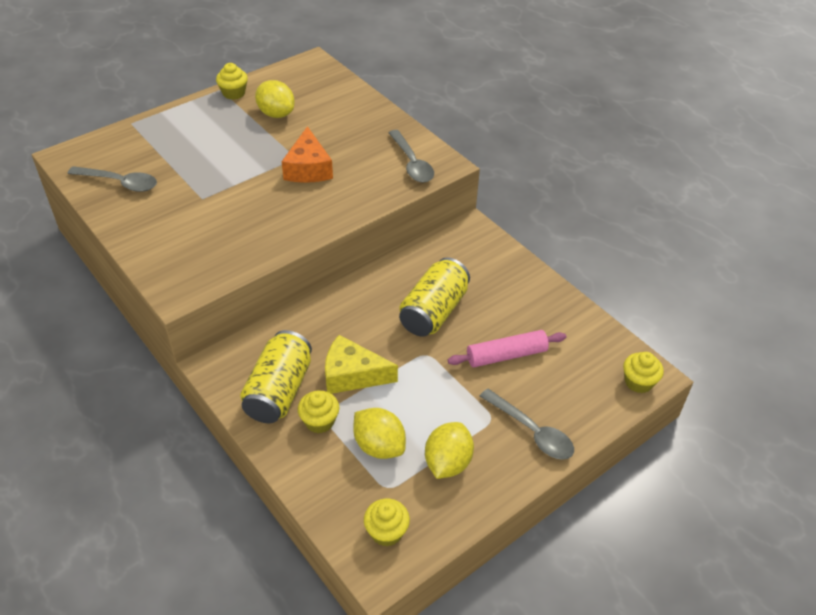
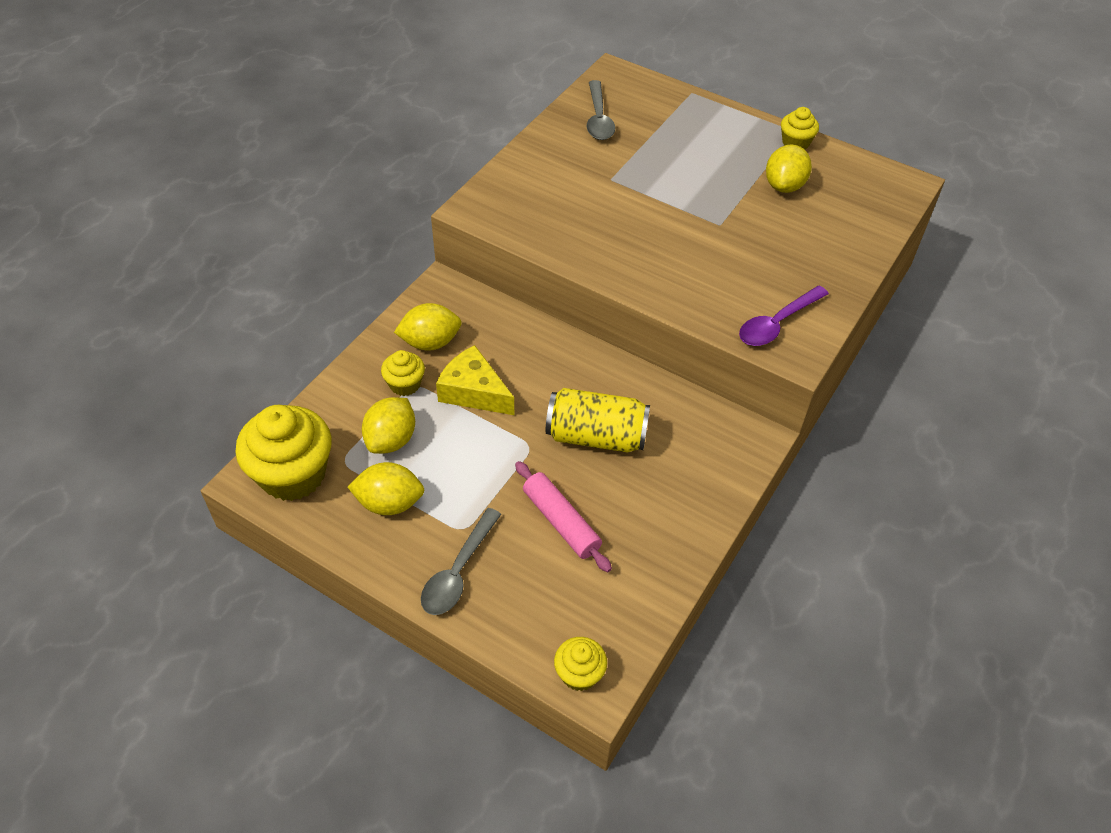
camera: 70 degrees right, 5 degrees up
(279, 391) = (430, 342): yellow can -> yellow lemon
(308, 168) = (708, 240): orange cheese -> none
(352, 375) = (473, 392): yellow cheese -> yellow cheese turned 45 degrees counterclockwise
(386, 532) = (293, 474): yellow cupcake -> yellow cupcake, size x1.98
(412, 163) = (777, 324): grey spoon -> purple spoon

